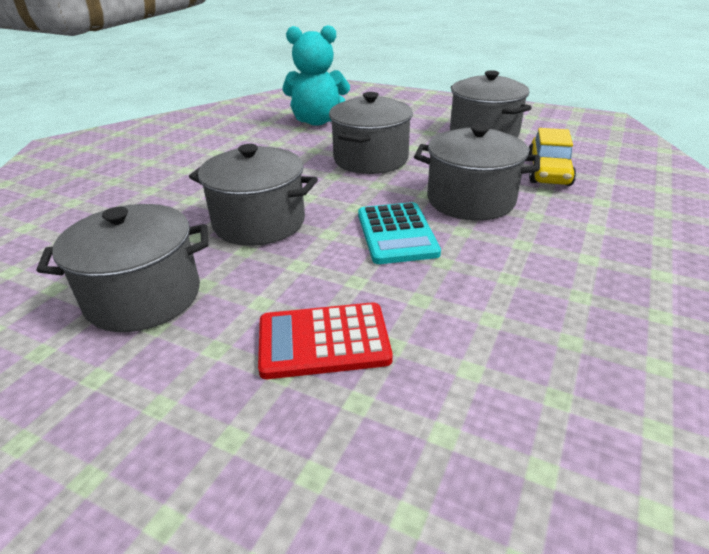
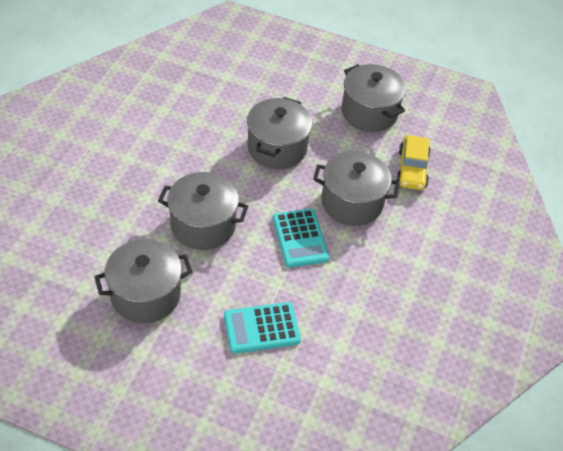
camera: 10 degrees left, 15 degrees up
(317, 121) = (226, 86): turquoise teddy bear -> none
(323, 341) = (261, 328): red calculator -> turquoise calculator

